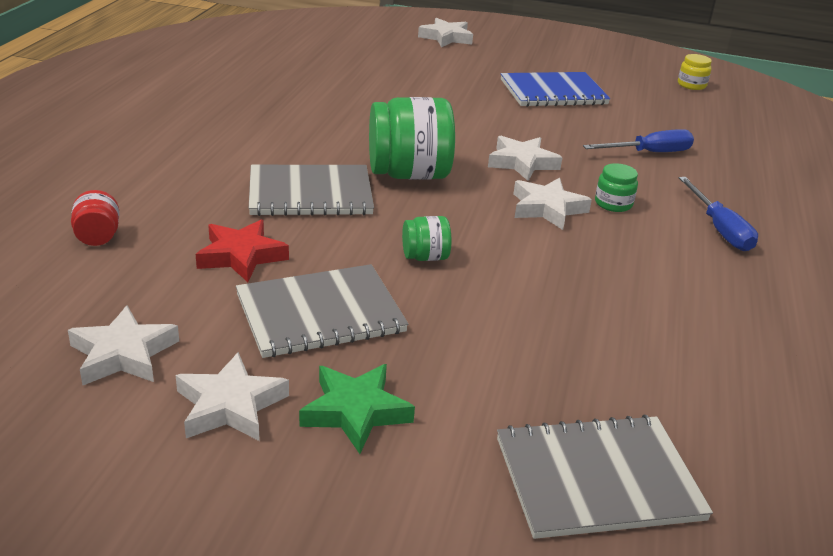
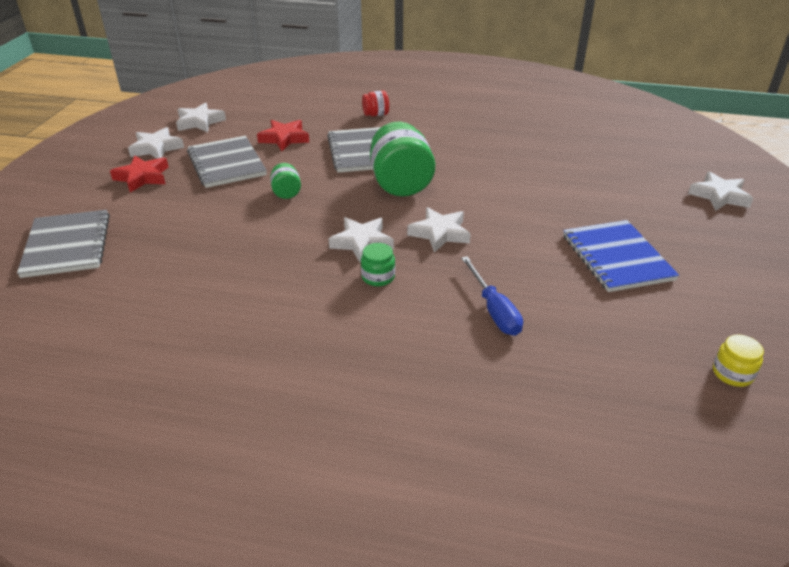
camera: 90 degrees right, 5 degrees up
(98, 237) = (301, 103): red jar -> red jar (376, 115)
(355, 412) = (142, 177): green star -> red star
(719, 229) = (343, 336): blue screwdriver -> none

